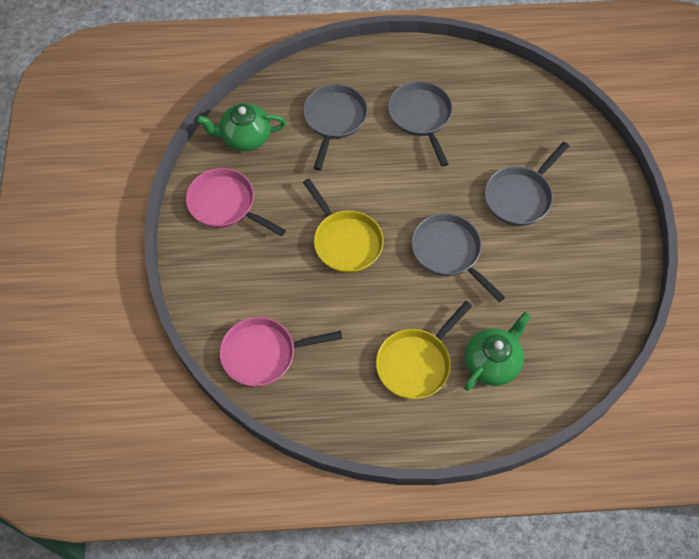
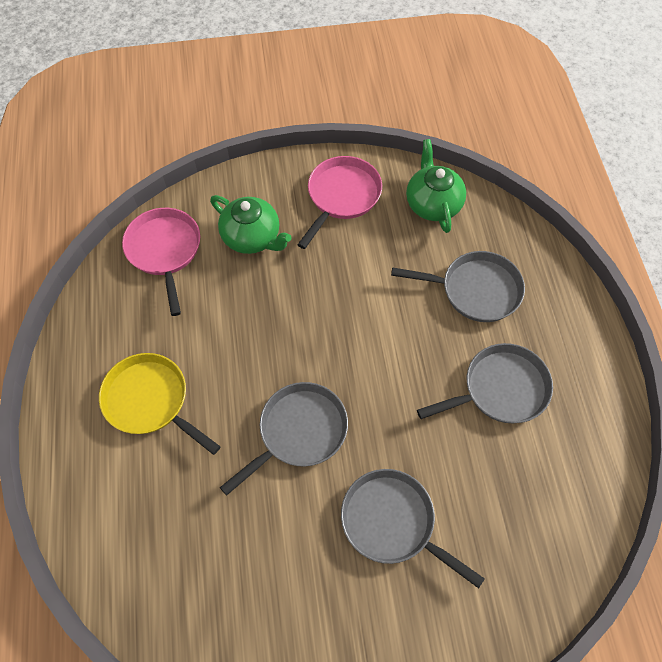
camera: 85 degrees right, 0 degrees up
(345, 241) = (305, 316): yellow pan -> none
(492, 362) = (149, 488): green teapot -> green teapot (252, 237)

